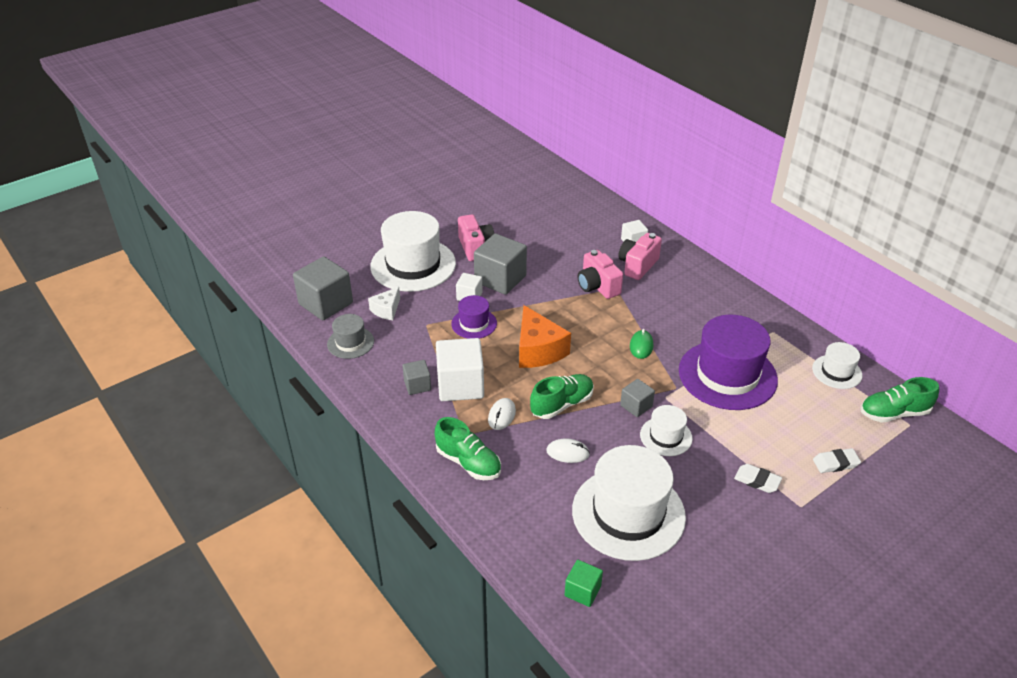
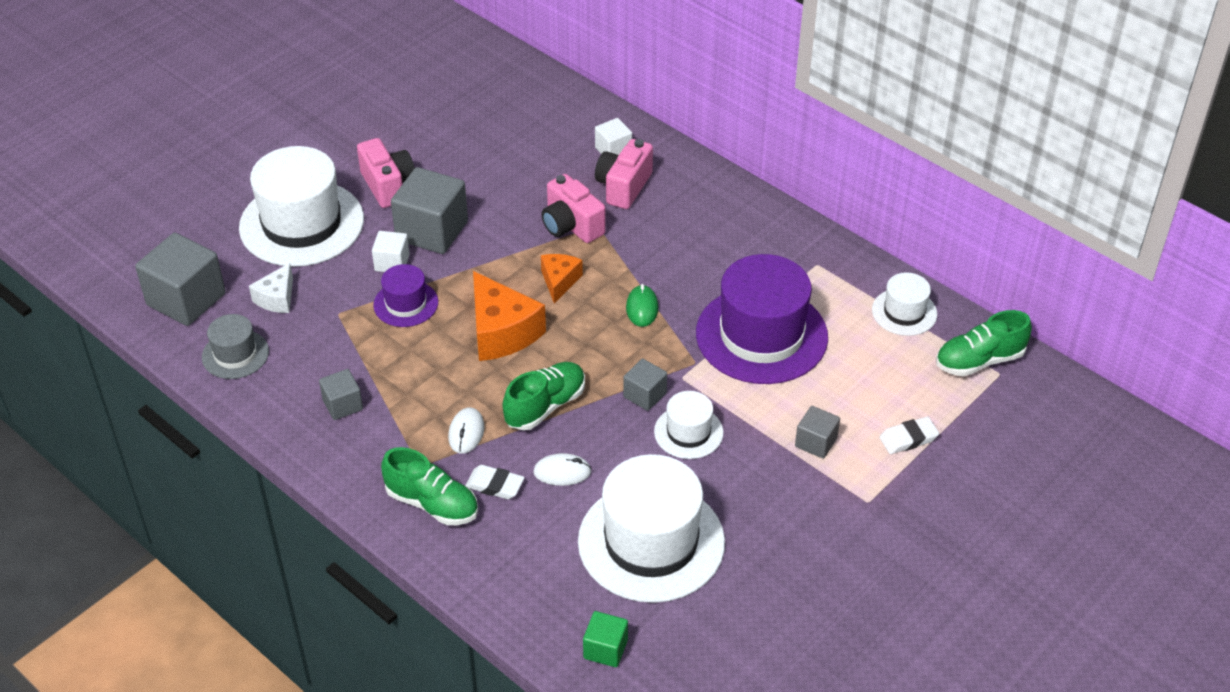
camera: 10 degrees left, 5 degrees up
(460, 385) = (402, 397): white cube -> none
(584, 321) = (559, 281): none -> orange cheese
(757, 481) = (811, 476): white eraser -> white eraser (495, 485)
(763, 456) = (816, 442): none -> grey cube

